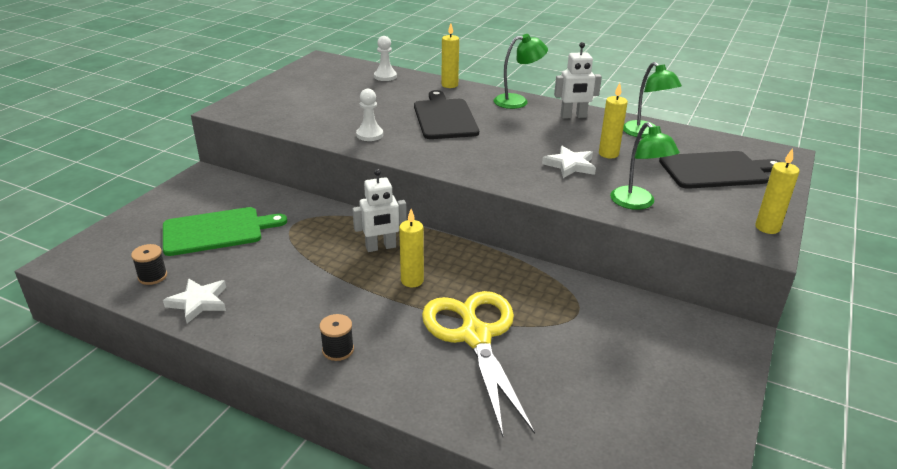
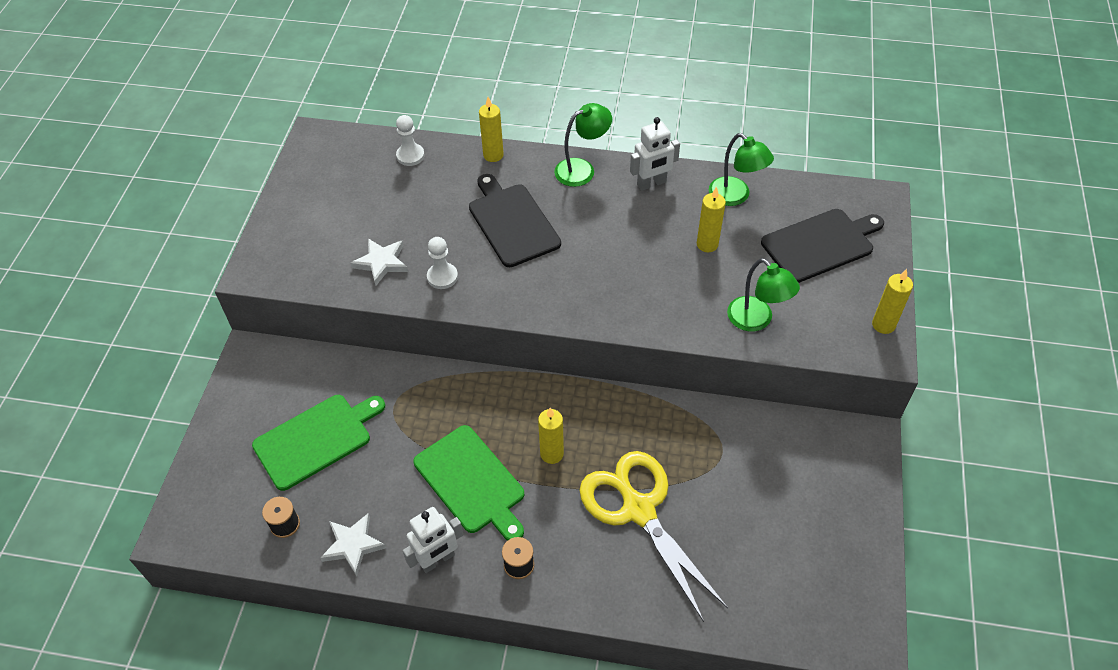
camera: 15 degrees left, 20 degrees up
(329, 284) = (471, 482): none -> green cutting board
(381, 247) = (501, 415): white robot -> white robot (437, 560)
(570, 165) = (674, 274): white star -> white star (381, 263)

